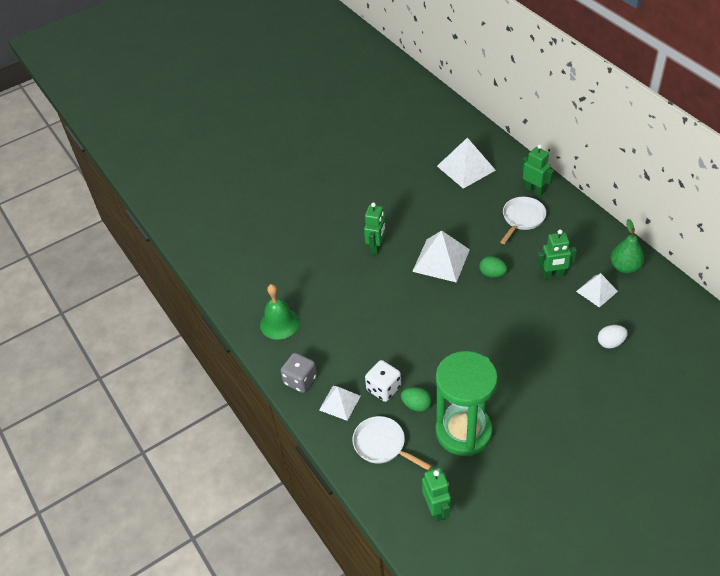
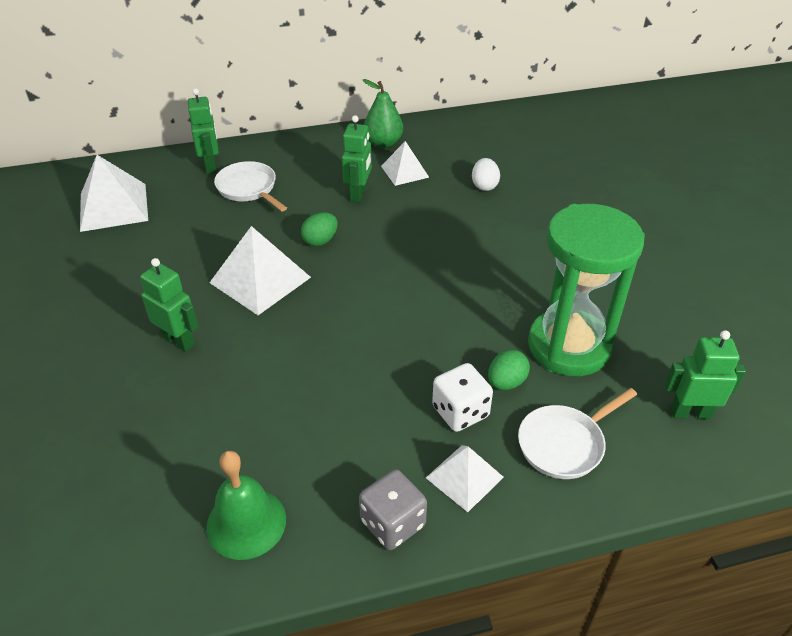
camera: 75 degrees left, 5 degrees down
(534, 190) = (211, 165): green robot -> green robot turned 105 degrees clockwise

